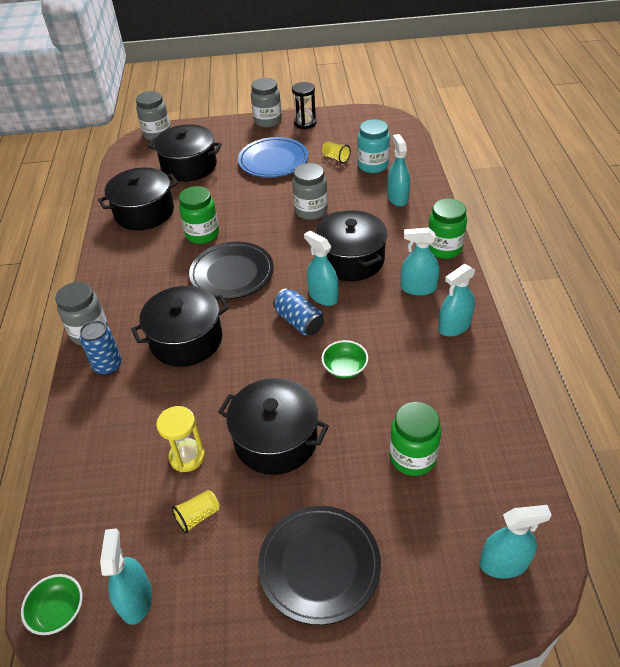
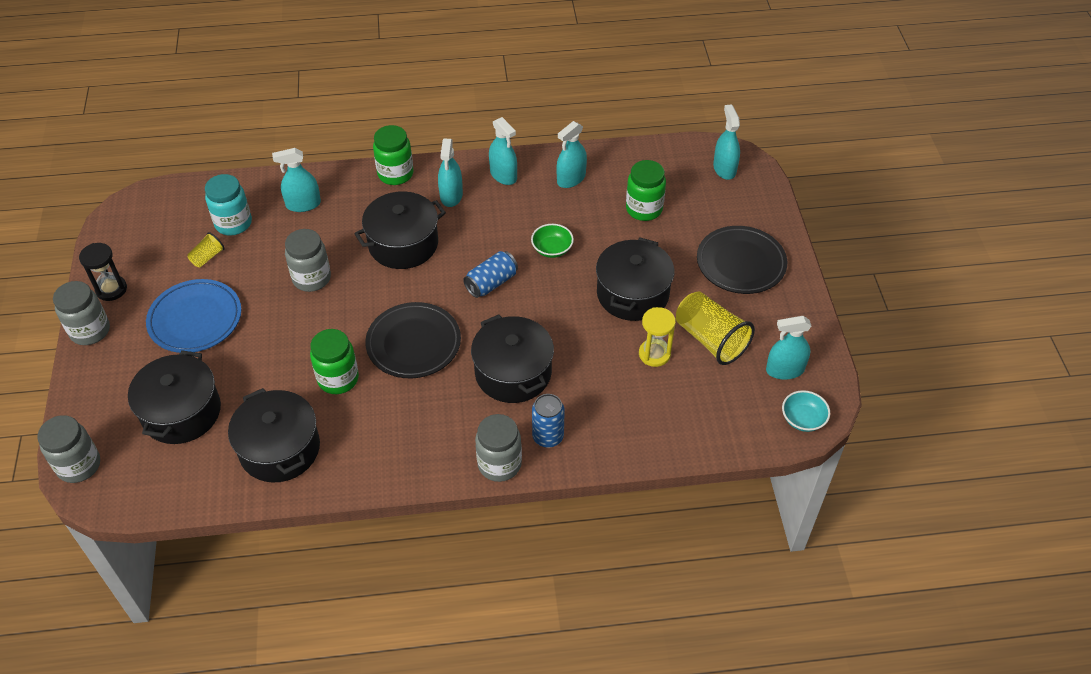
camera: 95 degrees left, 5 degrees up
(58, 611) = (803, 419): green bowl -> turquoise bowl
(198, 516) = (710, 339): yellow cup -> yellow cup, size x2.06
(323, 296) = (456, 265): turquoise spray bottle -> turquoise spray bottle (571, 179)

